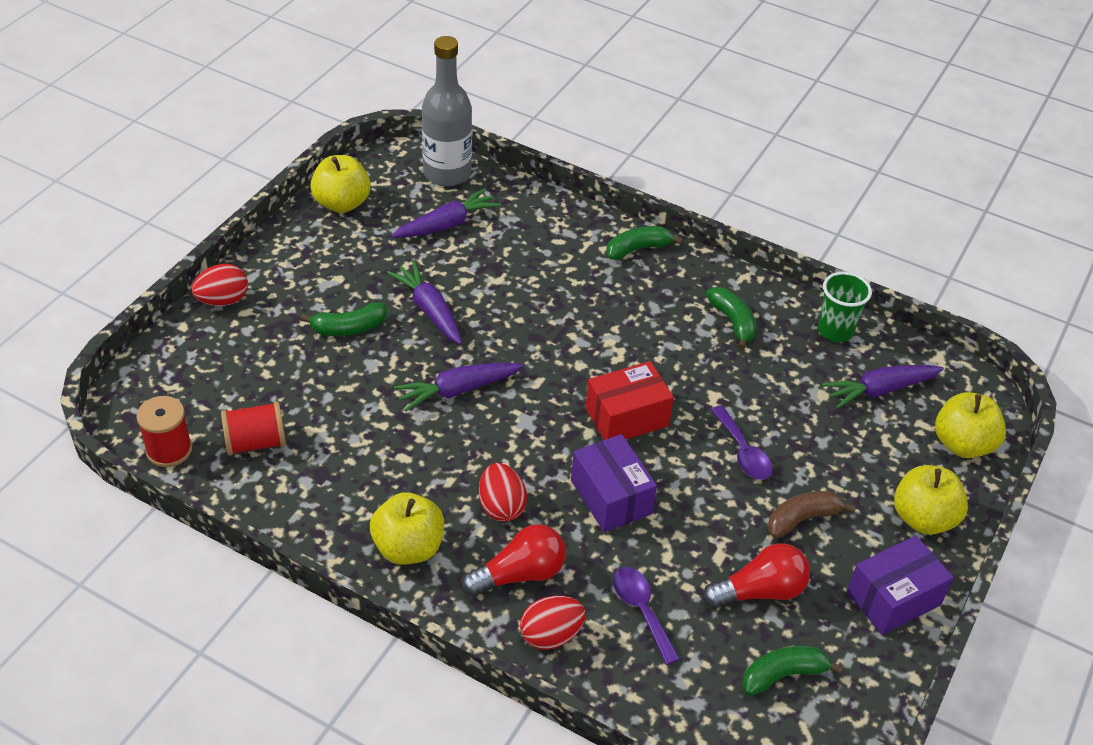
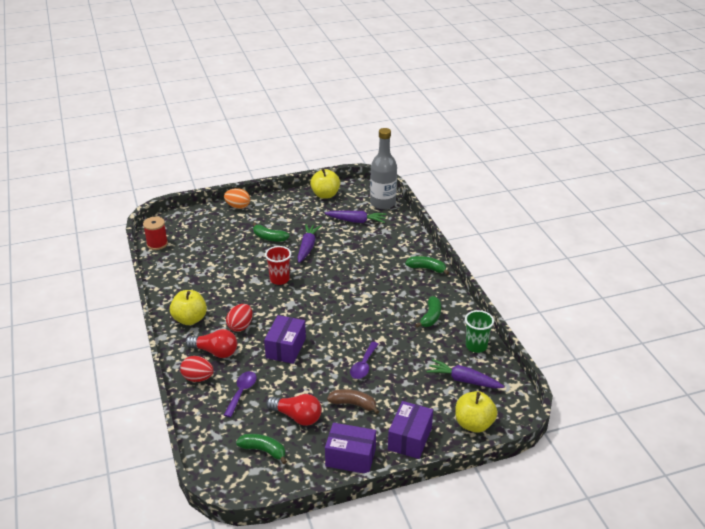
camera: 45 degrees right, 10 degrees down
(223, 300) = (238, 206): red egg -> orange egg
(255, 443) = (186, 257): red spool -> none
(457, 390) = (279, 279): purple carrot -> red cup
(626, 417) = (332, 325): red box -> none
(923, 518) = (409, 439): yellow apple -> purple box

